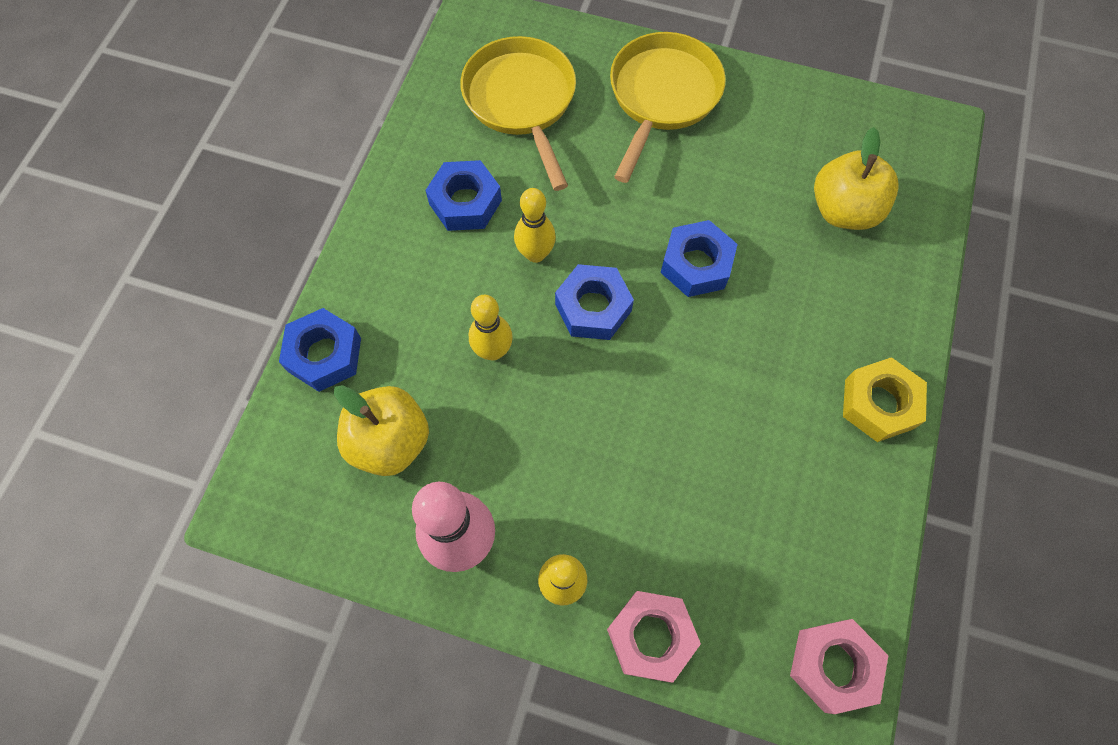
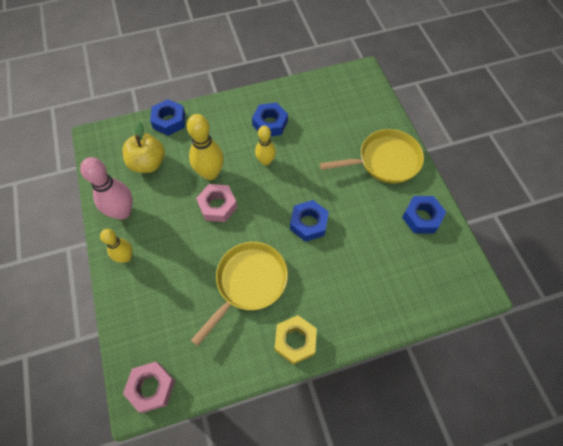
camera: 55 degrees right, 5 degrees down
(493, 351) = (210, 173): yellow bowling pin -> yellow bowling pin, size x1.58
(521, 101) = (335, 113): yellow pan -> yellow pan (248, 283)
(593, 308) = (256, 196): blue nut -> blue nut (421, 217)
(651, 637) = (122, 303): pink nut -> pink nut (217, 206)
(843, 210) = (389, 269): yellow apple -> none

